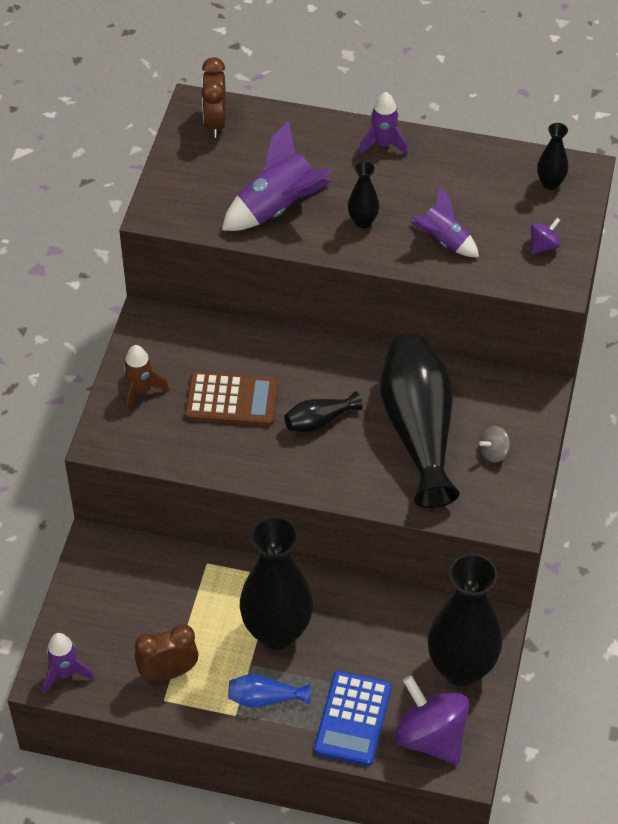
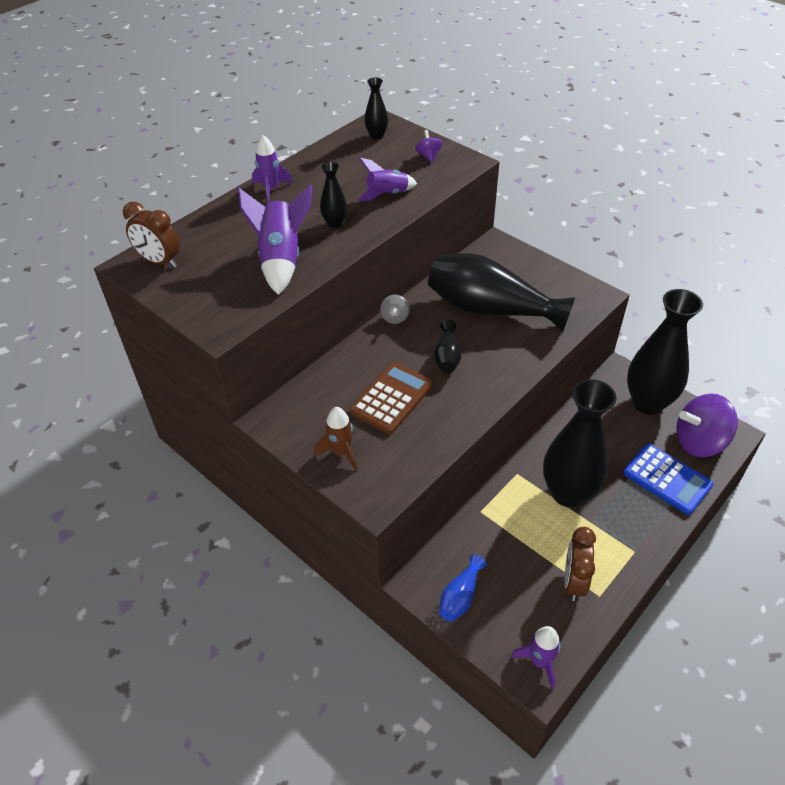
camera: 60 degrees left, 5 degrees down
(265, 698) = (626, 525): blue vase -> blue vase (460, 596)
(494, 453) = (533, 282): grey spinning top -> grey spinning top (395, 318)

